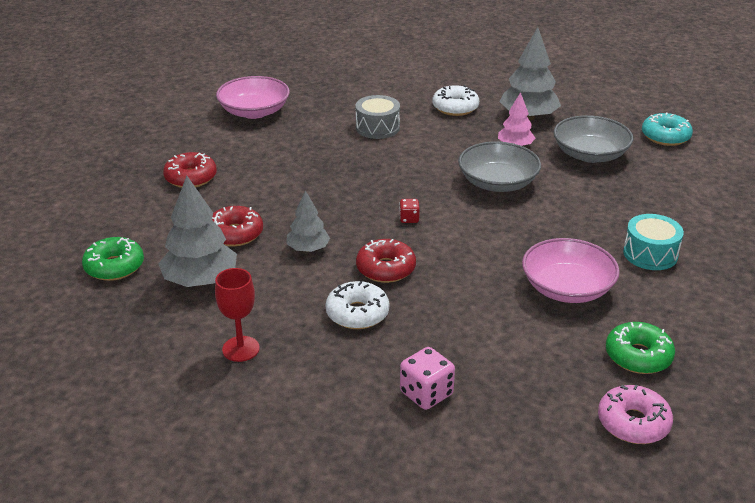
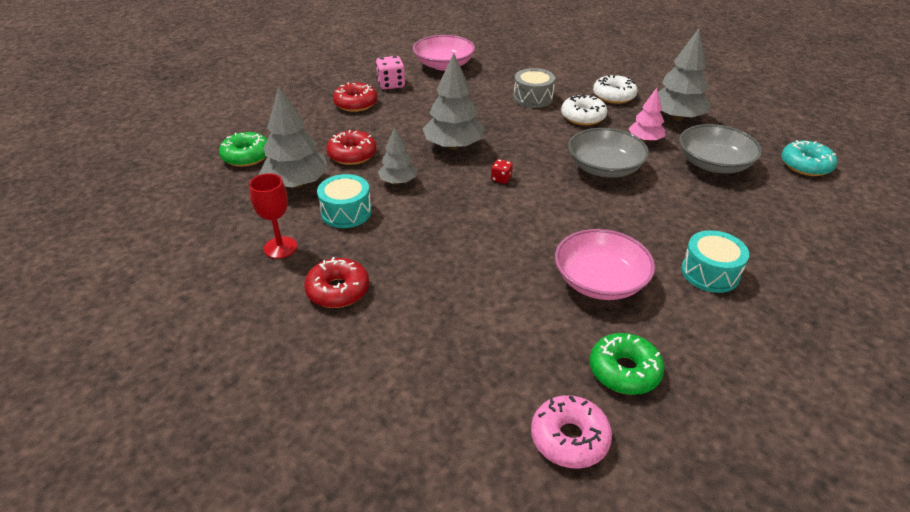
camera: 25 degrees right, 5 degrees up
(280, 294) = (346, 212): none -> turquoise drum
(336, 198) = (453, 146): none -> grey tree
(357, 313) = (394, 247): white donut -> white donut (583, 117)
(385, 269) = (448, 215): red donut -> red donut (338, 290)
(426, 393) = (395, 337): pink dice -> pink dice (391, 84)

